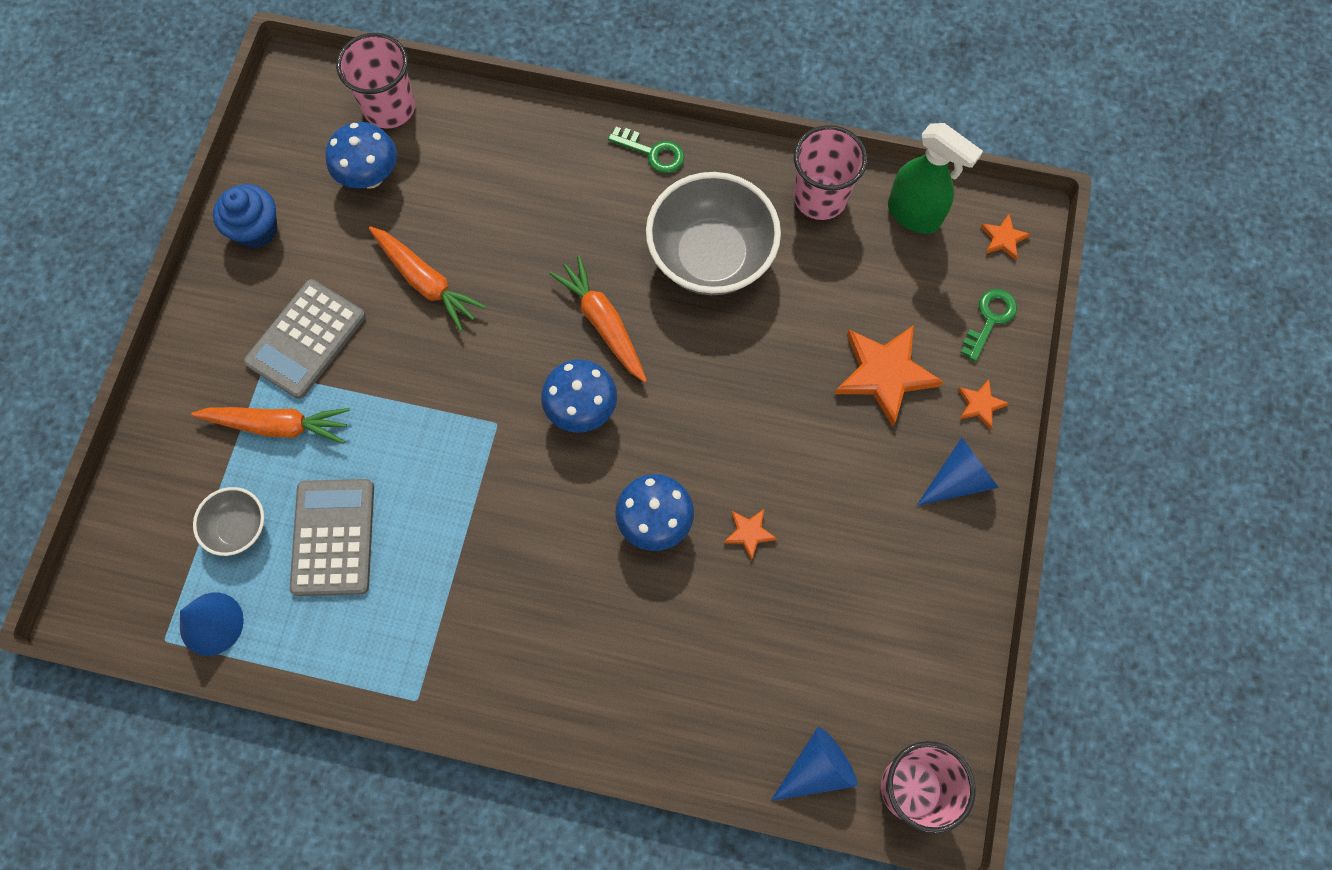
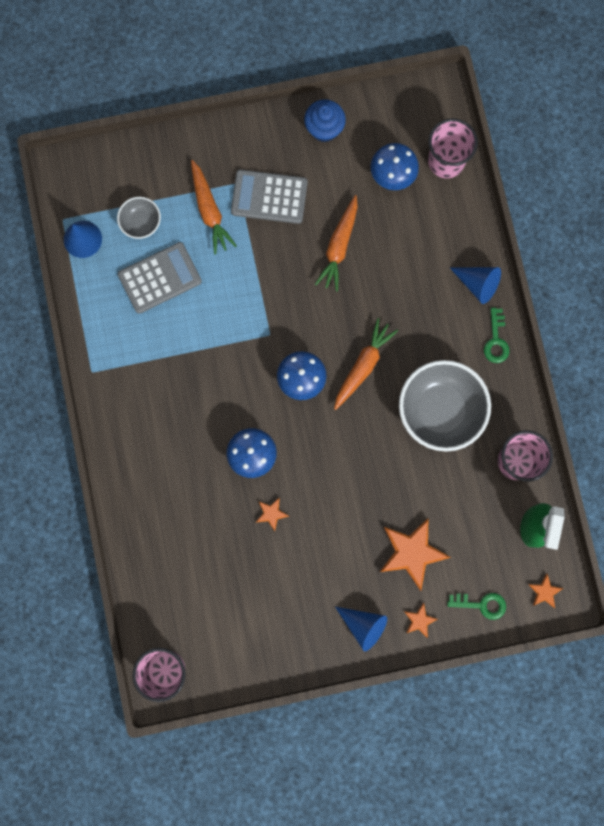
camera: 65 degrees right, 10 degrees up
(817, 768) = (153, 611): blue cone -> blue cone (478, 284)

